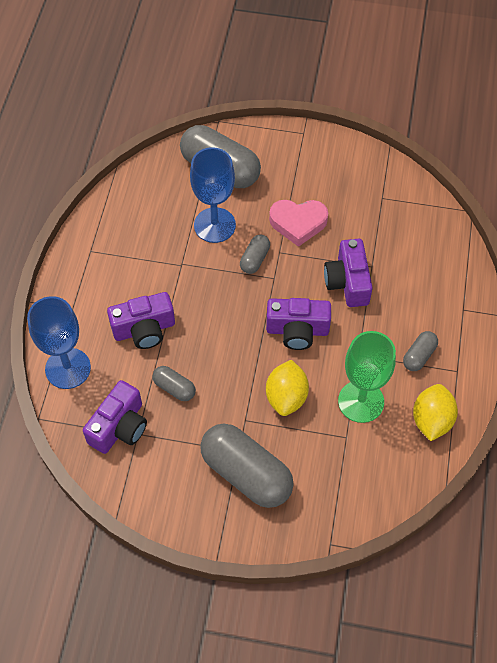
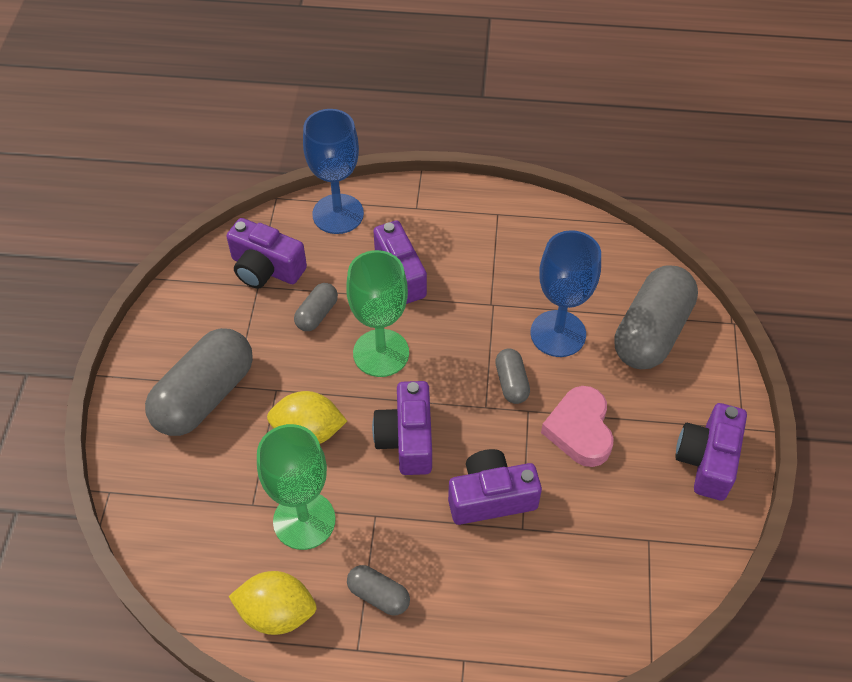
camera: 85 degrees right, 5 degrees down
(218, 343) = (381, 353): none -> green goblet
(255, 259) = (511, 383): grey capsule -> grey capsule turned 60 degrees clockwise
(326, 156) = (707, 460): none -> purple camera

